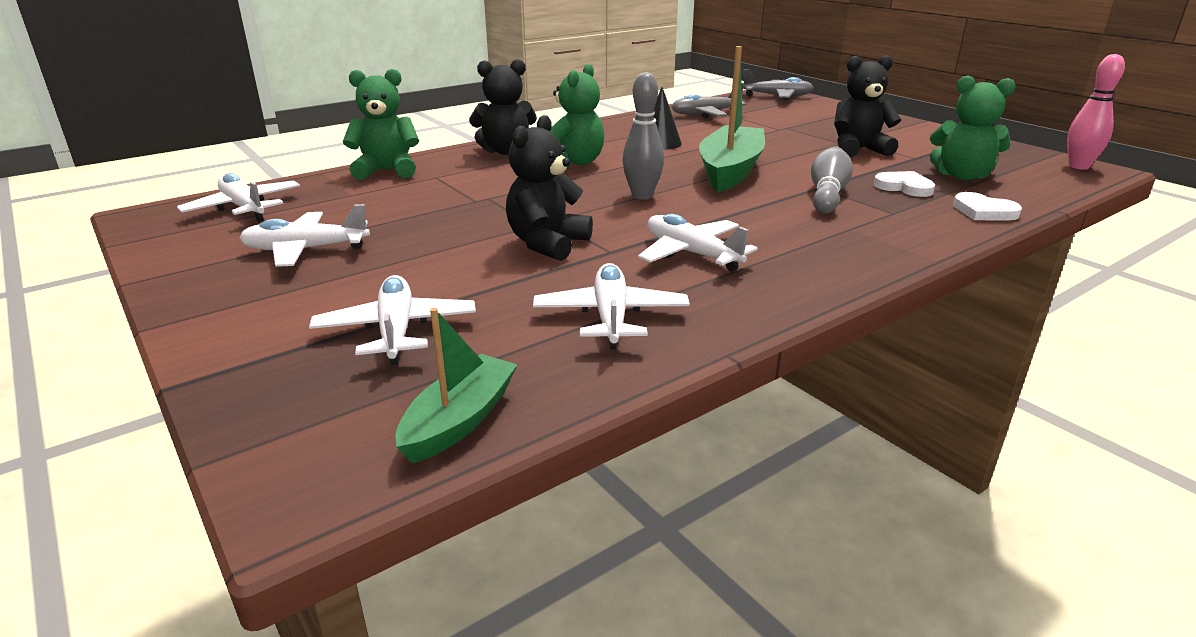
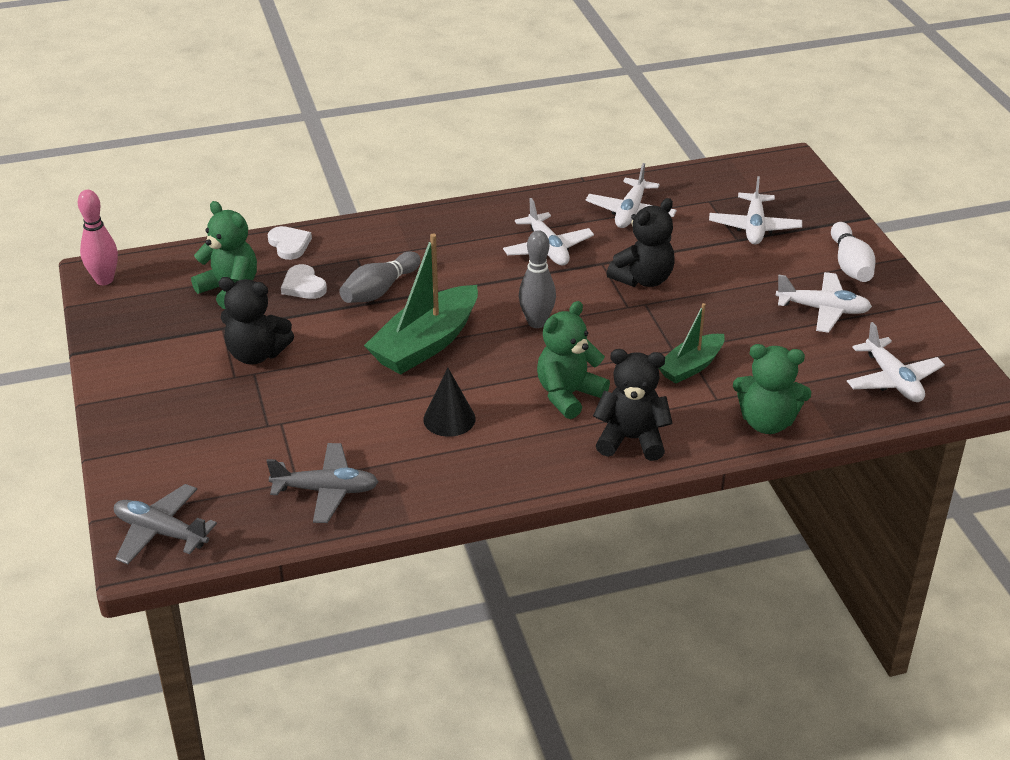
camera: 160 degrees left, 10 degrees up
(243, 304) = (850, 265): none -> white bowling pin
(459, 420) = (725, 175): green boat -> green boat (691, 366)

